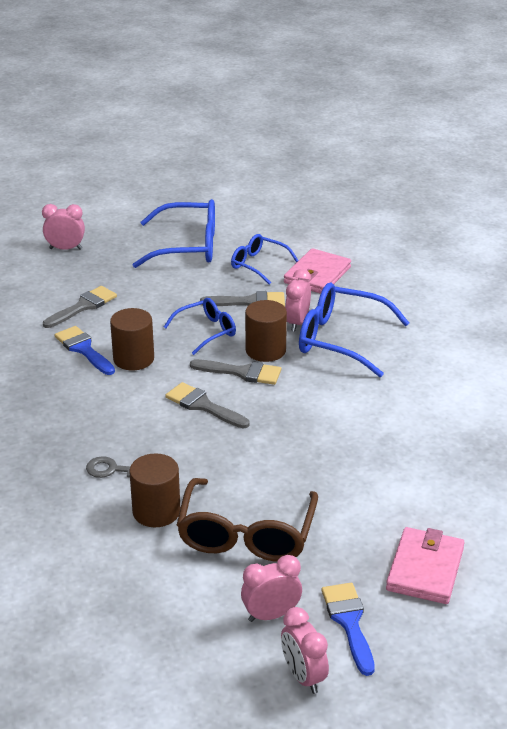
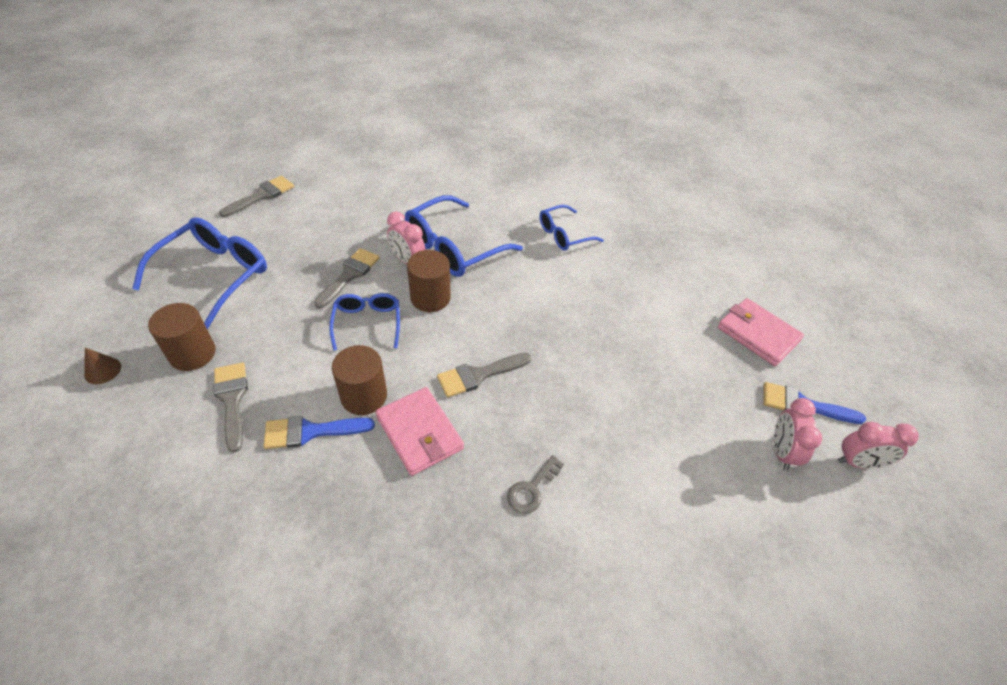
camera: 65 degrees left, 15 degrees up
(65, 249) = (102, 370): pink clock -> brown cone
(156, 511) = (613, 478): brown cylinder -> brown cylinder (192, 353)
(242, 372) = (450, 327): grey brush -> grey brush (261, 196)
(246, 535) = (675, 424): brown glasses -> none
(258, 264) = (297, 244): blue glasses -> blue glasses (563, 235)
(317, 275) = (351, 219): pink wallet -> pink wallet (420, 433)

